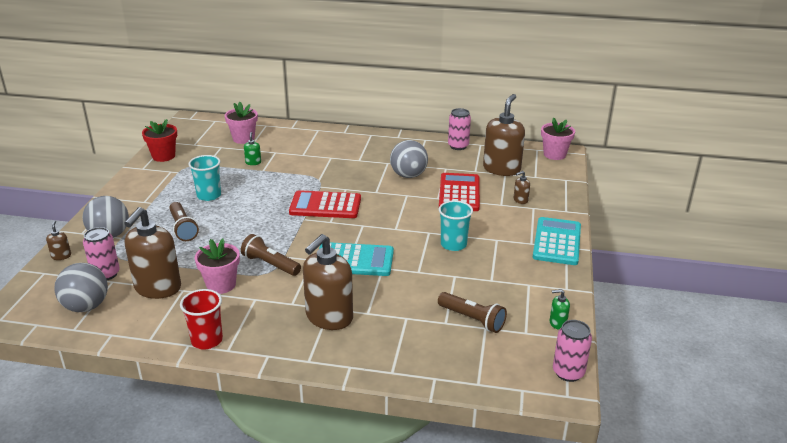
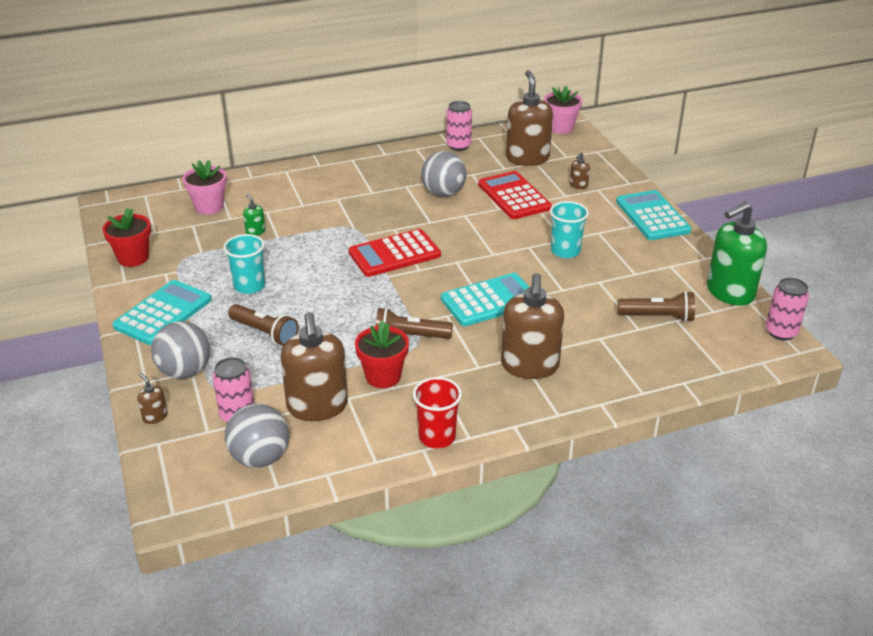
camera: 30 degrees left, 5 degrees up
(140, 195) = (163, 313): none -> turquoise calculator
(221, 285) = (383, 376): pink flower pot -> red flower pot
(557, 323) = (729, 292): green soap dispenser -> green soap dispenser, size x2.40

